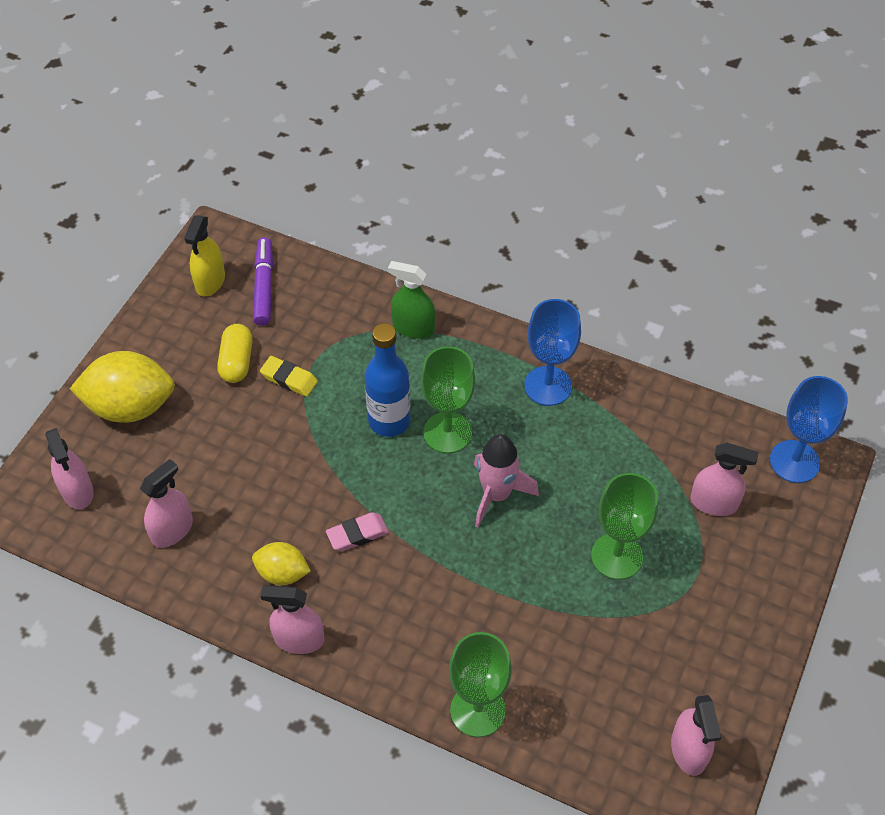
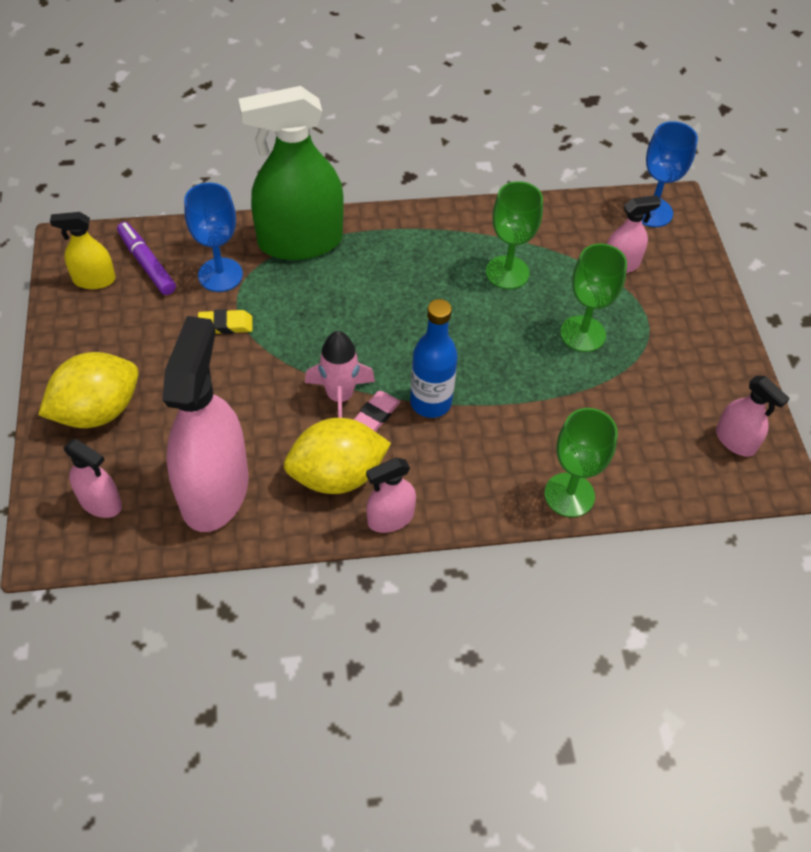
camera: 35 degrees left, 0 degrees up
(172, 530) = (214, 490): pink spray bottle -> pink spray bottle, size x2.08
(210, 281) = (94, 280): yellow spray bottle -> yellow spray bottle turned 105 degrees clockwise
(237, 362) = (168, 332): yellow capsule -> none
(282, 573) = (337, 475): yellow lemon -> yellow lemon, size x1.81
(389, 421) = (335, 319): blue bottle -> blue bottle (430, 402)
(413, 327) = (300, 241): green spray bottle -> green spray bottle, size x2.08
(447, 432) = (388, 306): green goblet -> green goblet (507, 272)
(496, 494) = (461, 333): pink rocket -> pink rocket (340, 397)
(548, 386) = (439, 238): blue goblet -> blue goblet (220, 275)

